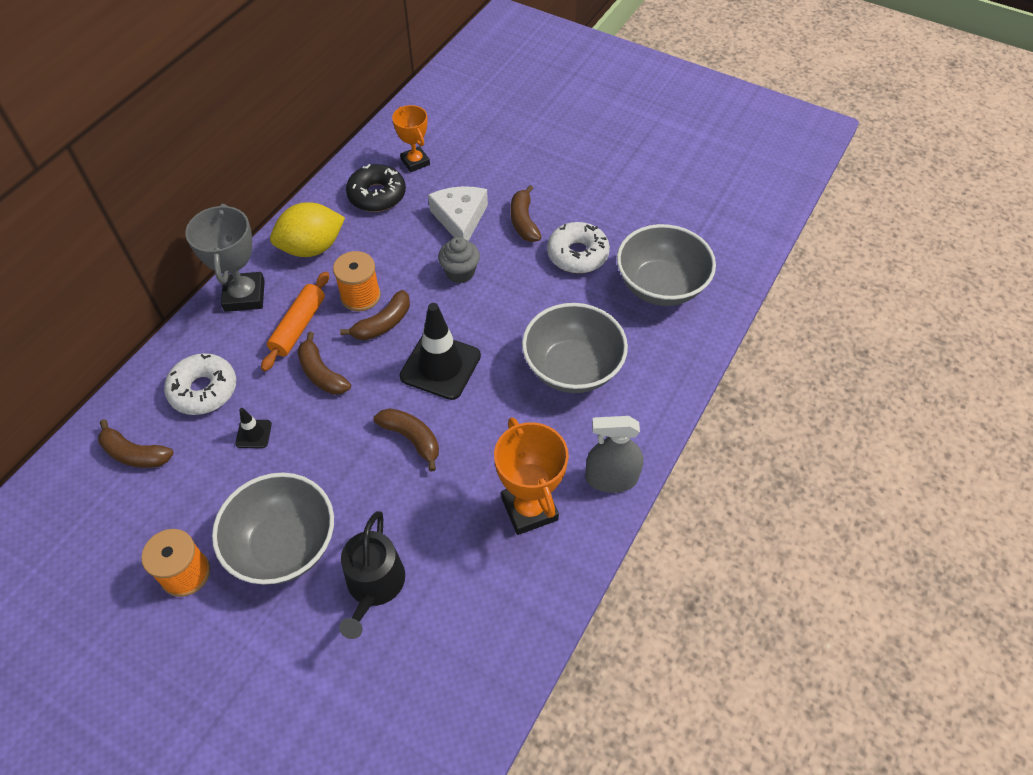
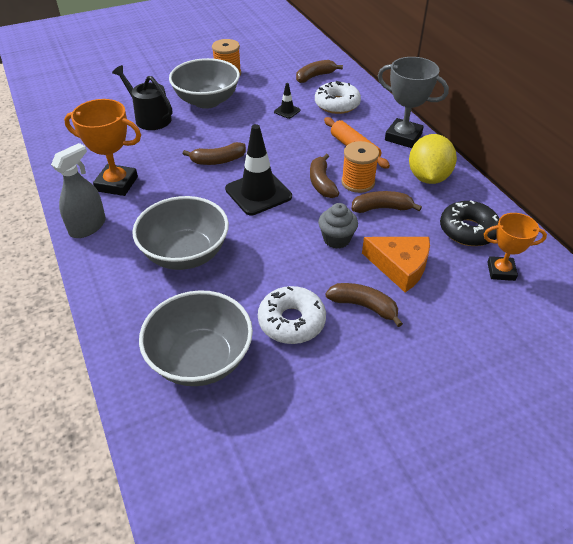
camera: 125 degrees right, 10 degrees down
(321, 373) = (305, 145): brown banana -> brown banana (382, 208)
(460, 219) = (400, 266): white cheese -> orange cheese

